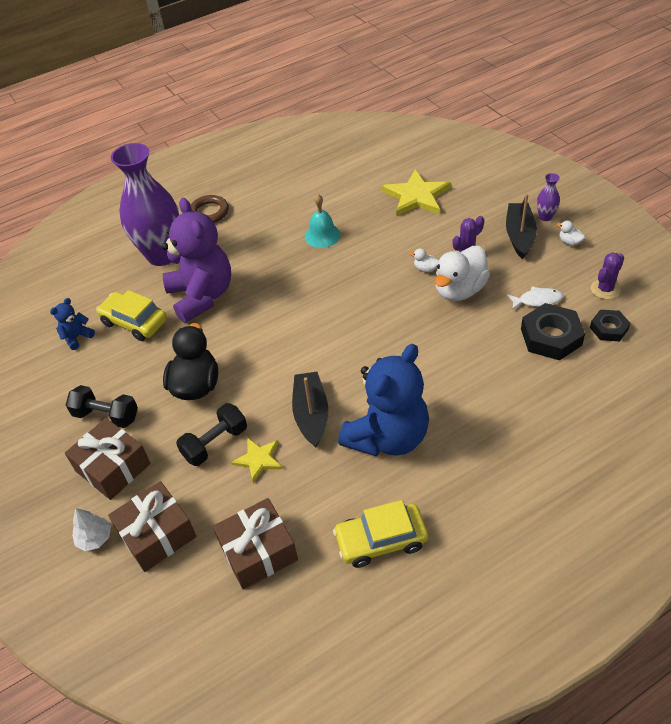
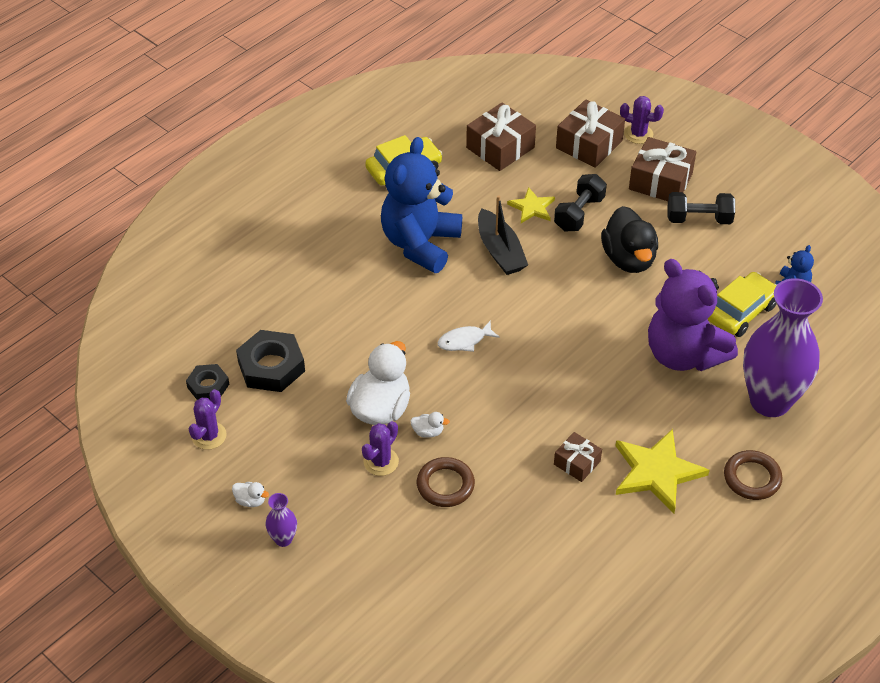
camera: 160 degrees right, 0 degrees up
(95, 538) = (638, 134): white tree -> purple cactus
(134, 322) = (740, 312): yellow car -> yellow car turned 60 degrees counterclockwise
(322, 235) = (577, 463): turquoise bell -> brown gift
(416, 196) = (469, 551): yellow star -> yellow star (656, 472)
(422, 234) = (445, 485): none -> brown ring
(519, 236) = (316, 501): black boat -> none
(537, 300) = (288, 409): white fish -> white fish (464, 341)

